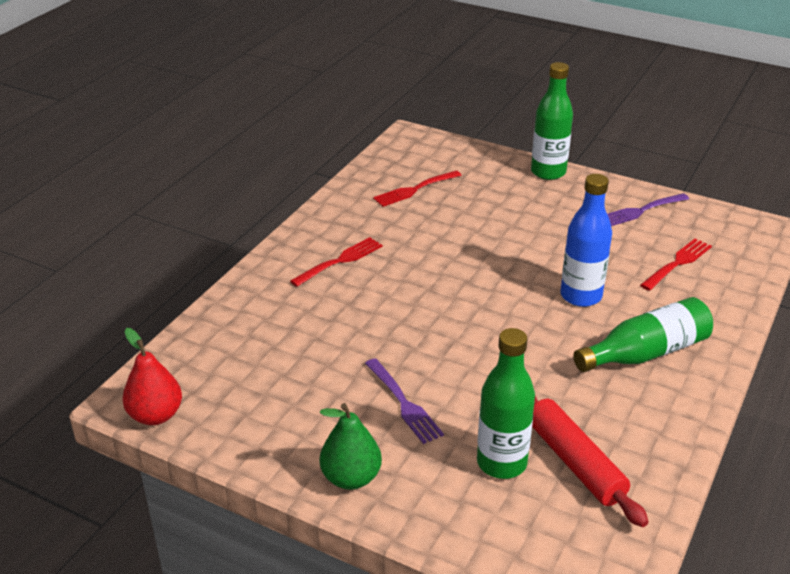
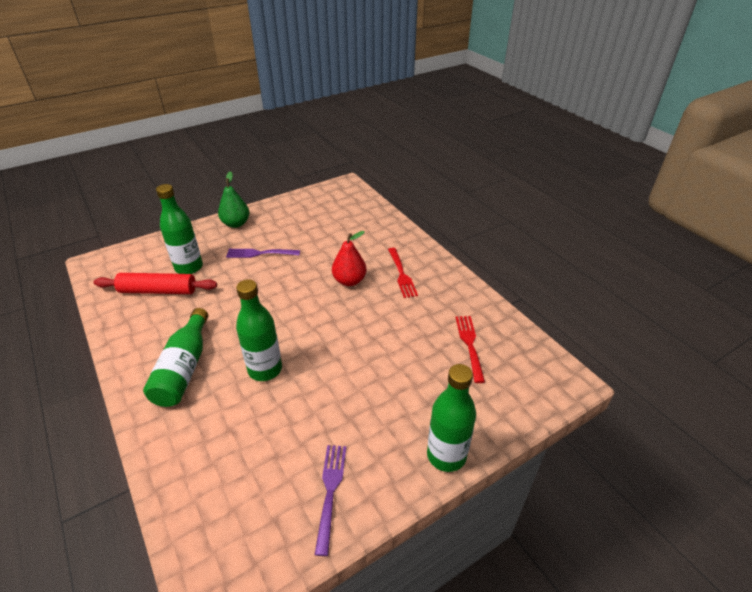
camera: 120 degrees right, 5 degrees up
(156, 415) = (329, 188): red pear -> red pear (349, 281)
(581, 296) = (265, 369): blue bottle -> green bottle
(677, 264) = (240, 460): red fork -> none

